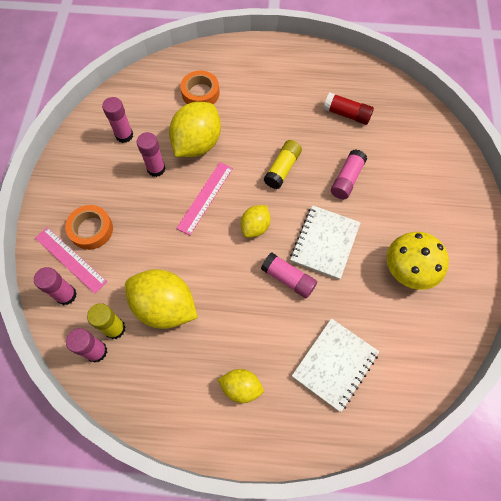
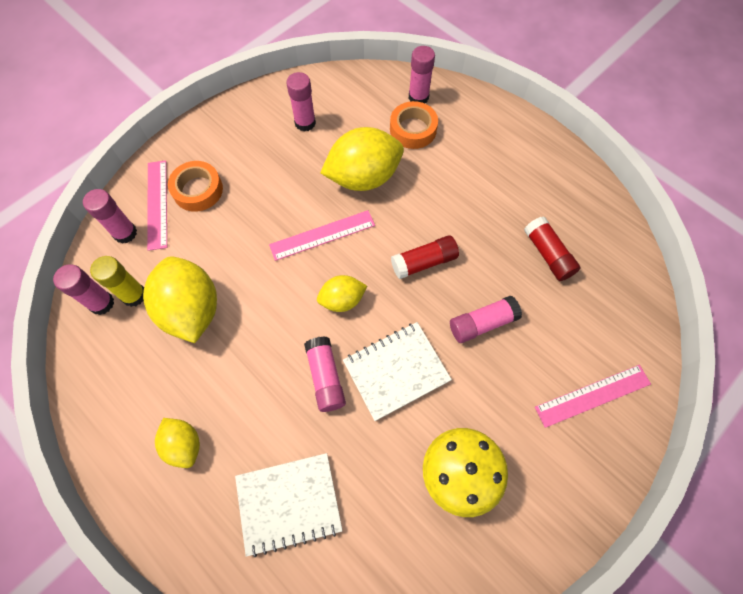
camera: 40 degrees right, 0 degrees up
(156, 169) = (304, 174): pink glue stick -> pink glue stick (418, 97)
(282, 169) = (424, 262): yellow glue stick -> red glue stick
(436, 174) = (593, 395): none -> pink ruler

